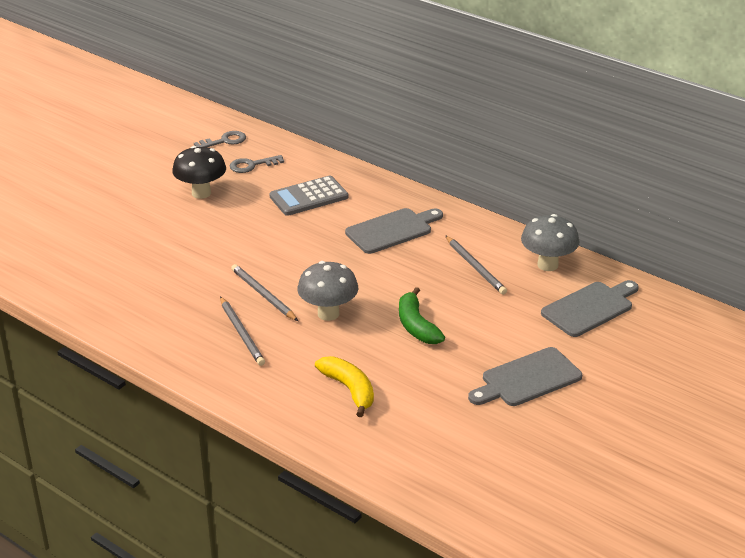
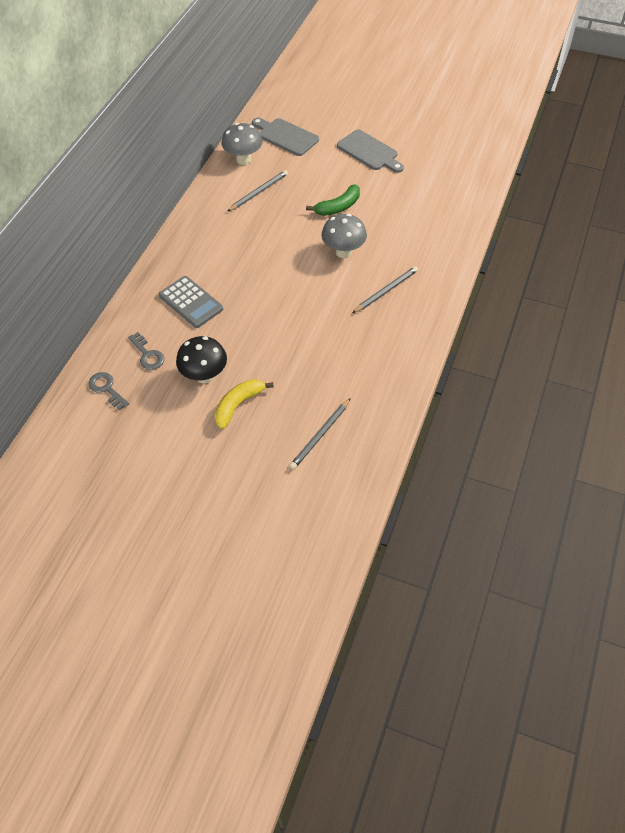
camera: 105 degrees left, 20 degrees up
(263, 295) = (336, 292): grey pencil -> grey pencil (320, 435)
(349, 389) = (418, 223): yellow banana -> yellow banana (238, 405)
(392, 230) = (225, 243): grey cutting board -> none

